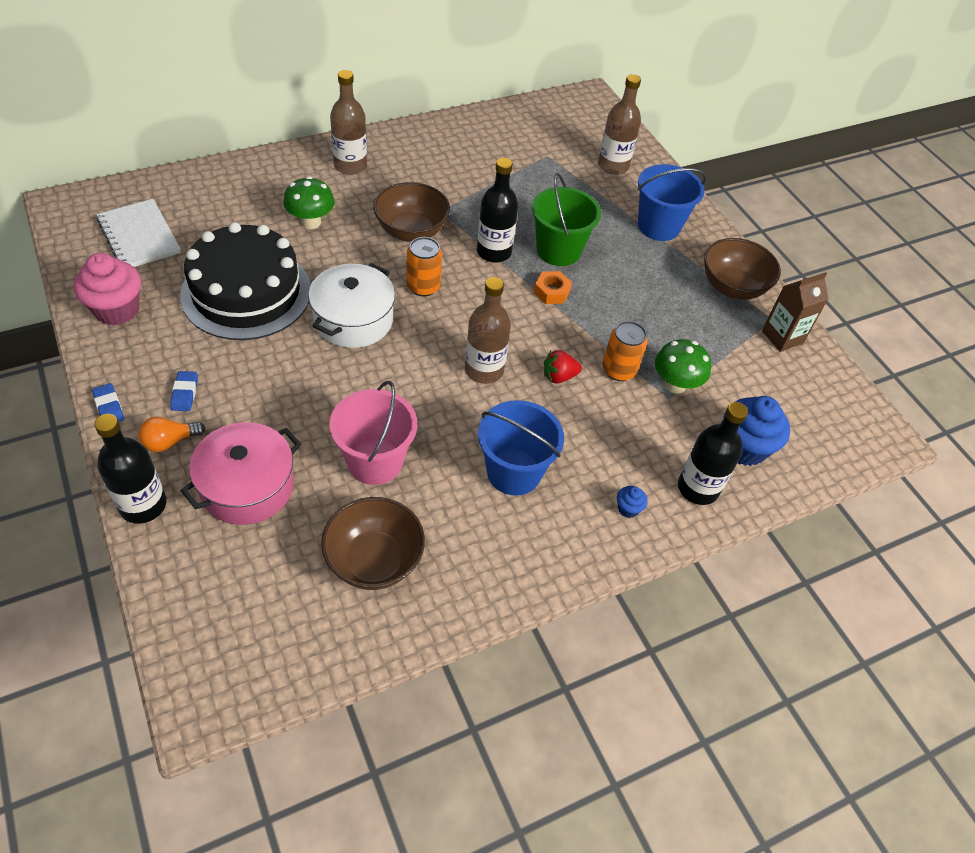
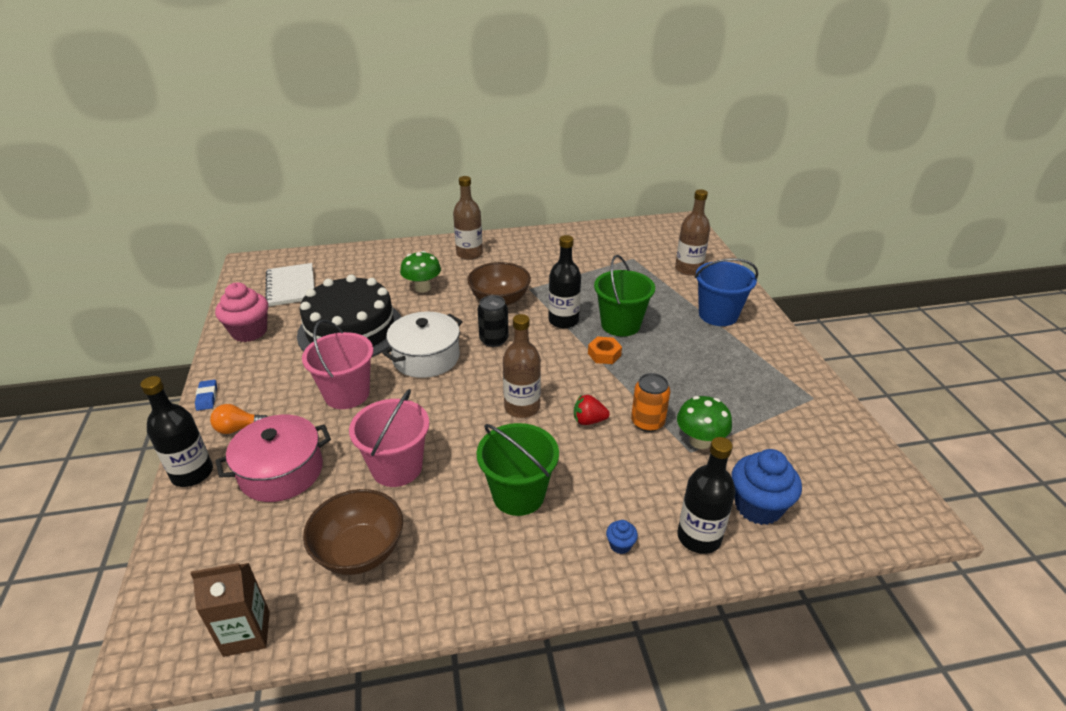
camera: 20 degrees right, 15 degrees down
(185, 393) = (268, 395): blue eraser -> none
(280, 379) = (347, 394): none -> pink bucket
(423, 287) = (494, 340): orange can -> black can
(514, 472) = (518, 494): blue bucket -> green bucket
(732, 287) = (778, 367): brown bowl -> none
(782, 337) = (820, 414): brown carton -> brown carton (247, 633)

